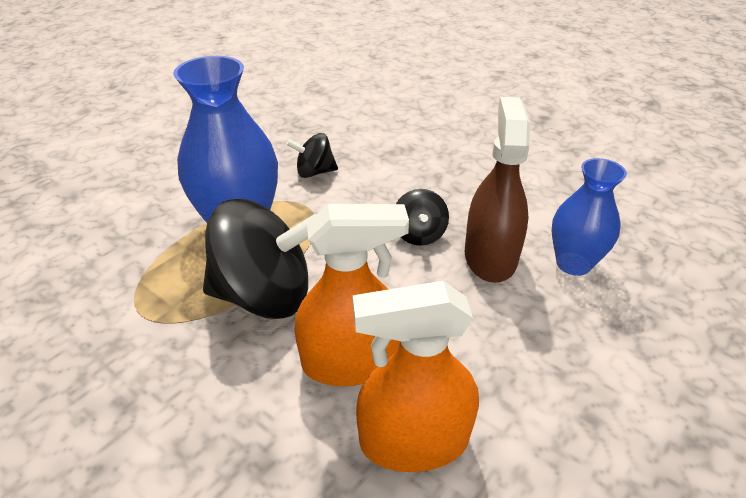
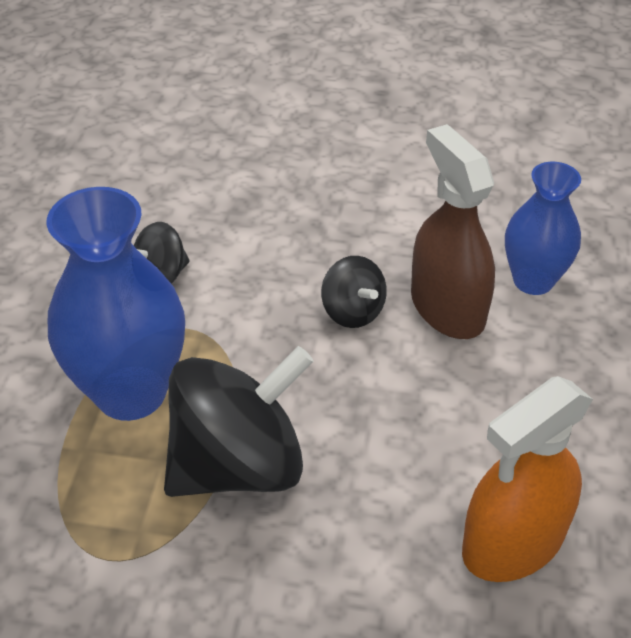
camera: 30 degrees left, 5 degrees up
(350, 362) = (393, 495): orange spray bottle -> none

